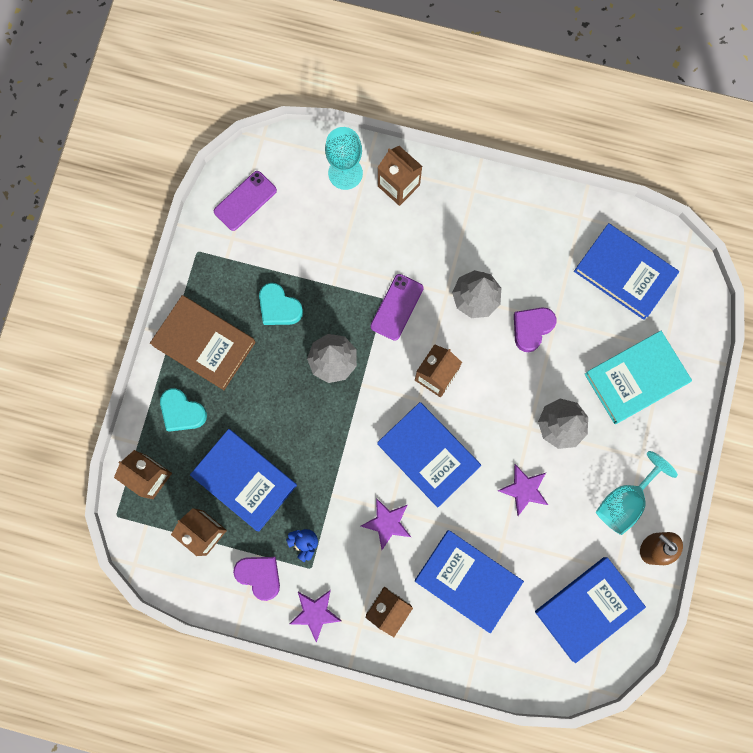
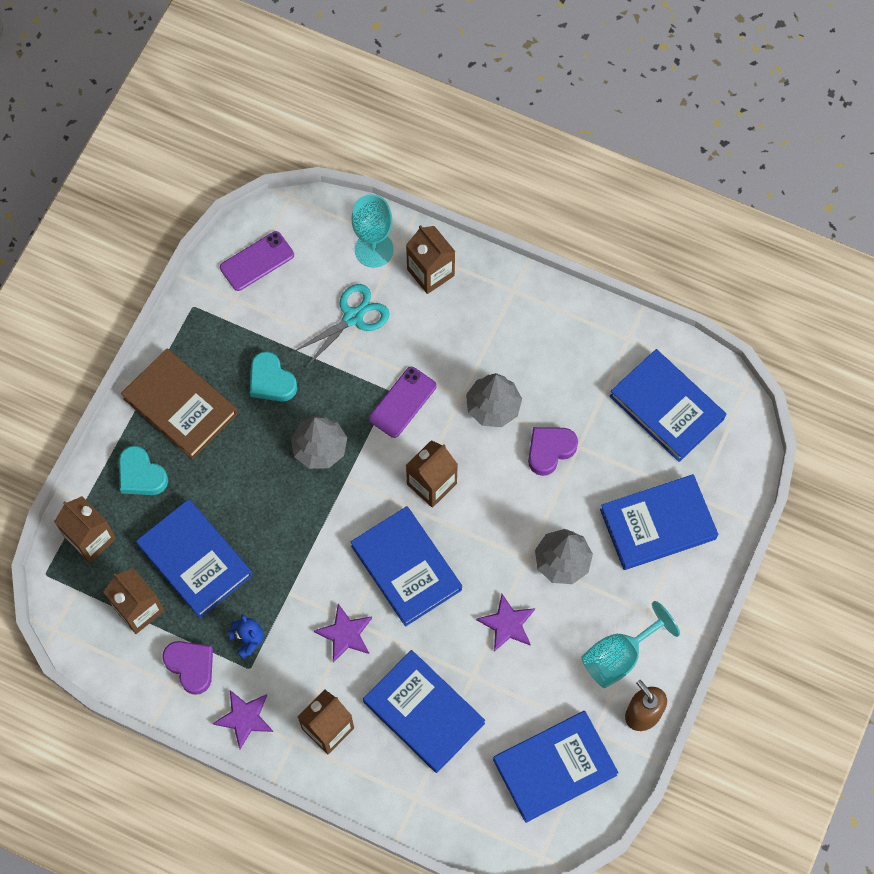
camera: 10 degrees right, 10 degrees down
(339, 237) = (353, 317): none -> turquoise scissors
(636, 378) = (657, 524): turquoise book -> blue book

